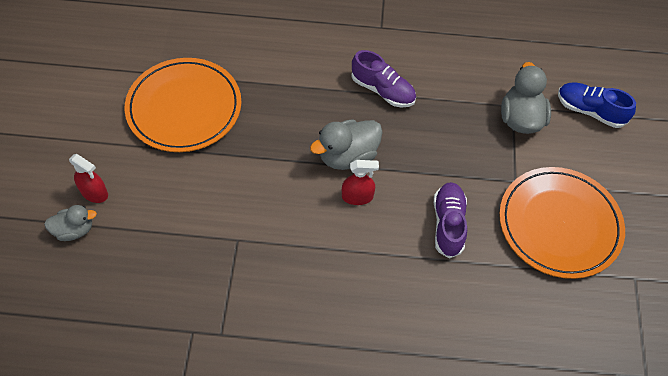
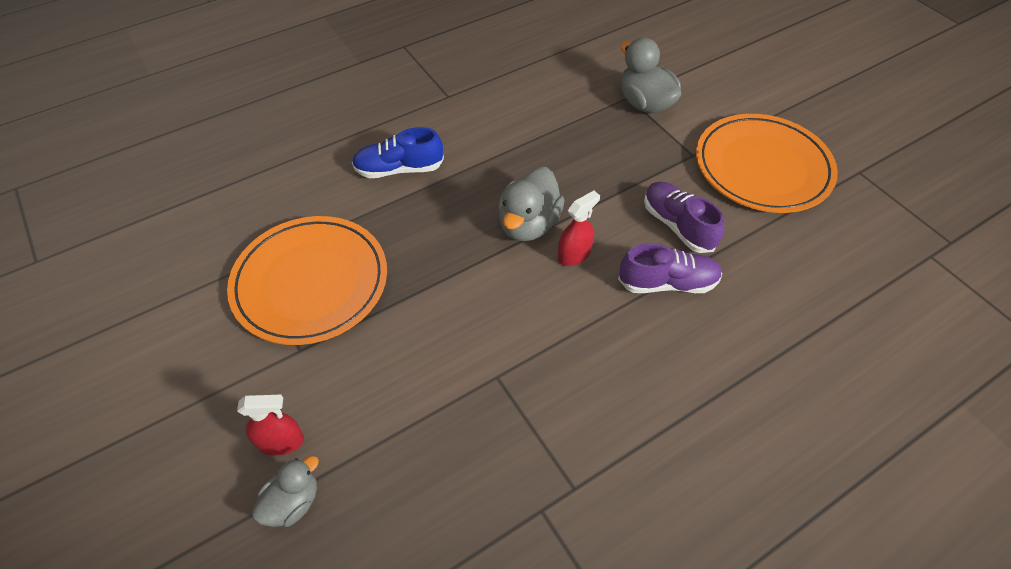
camera: 35 degrees left, 5 degrees down
(383, 90) = (503, 148): purple shoe -> purple shoe (667, 283)
(589, 111) = (690, 67): blue shoe -> blue shoe (399, 169)

